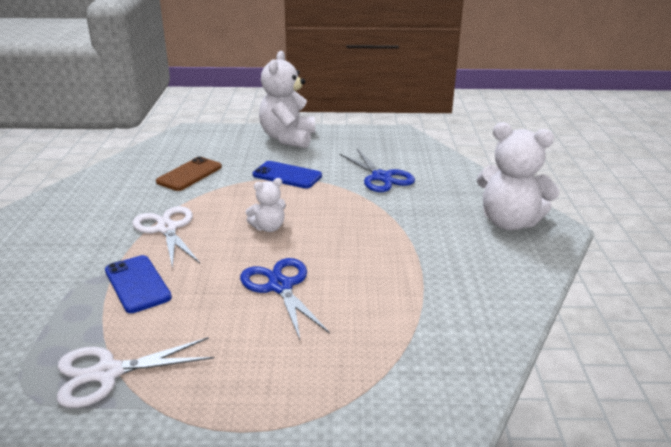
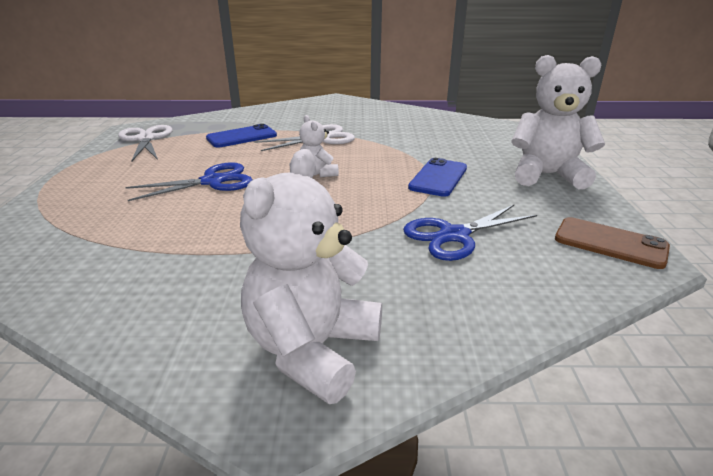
camera: 90 degrees right, 0 degrees up
(189, 174) = (425, 138): brown phone -> brown phone (610, 243)

